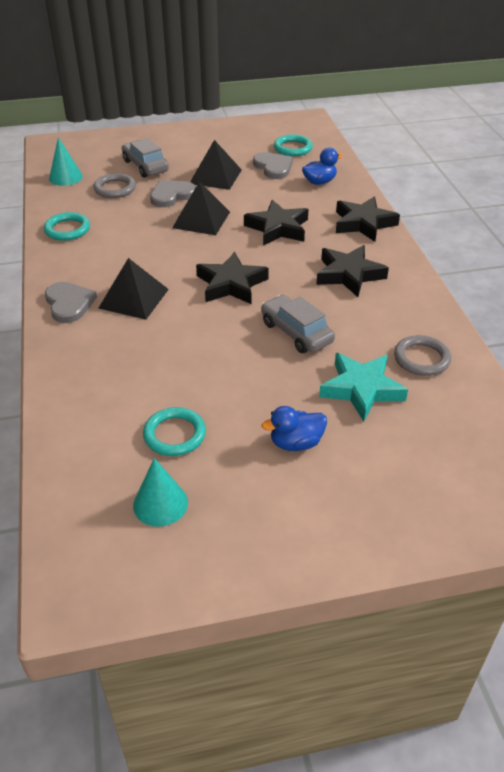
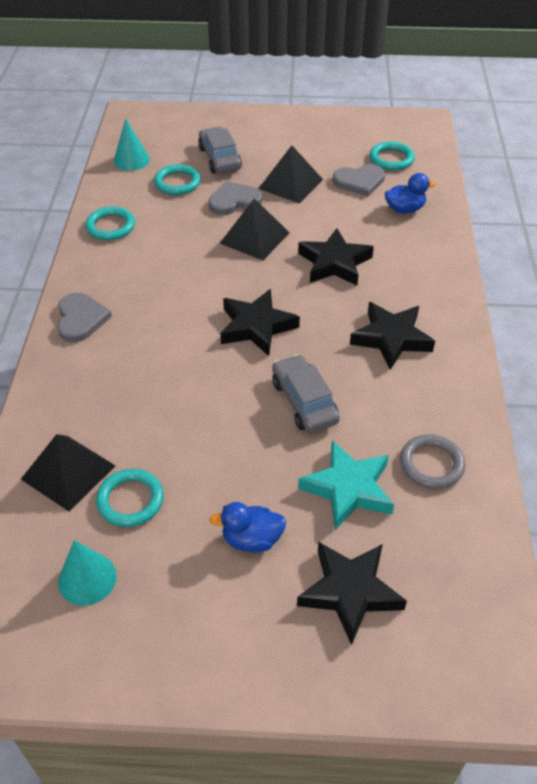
camera: 15 degrees right, 5 degrees up
(115, 188) = (177, 183): grey ring -> turquoise ring
(133, 298) = (148, 325): black pyramid -> black pyramid (68, 472)
(273, 167) = (359, 181): grey heart -> grey heart turned 90 degrees clockwise
(363, 223) = (434, 273): black star -> black star (350, 592)

